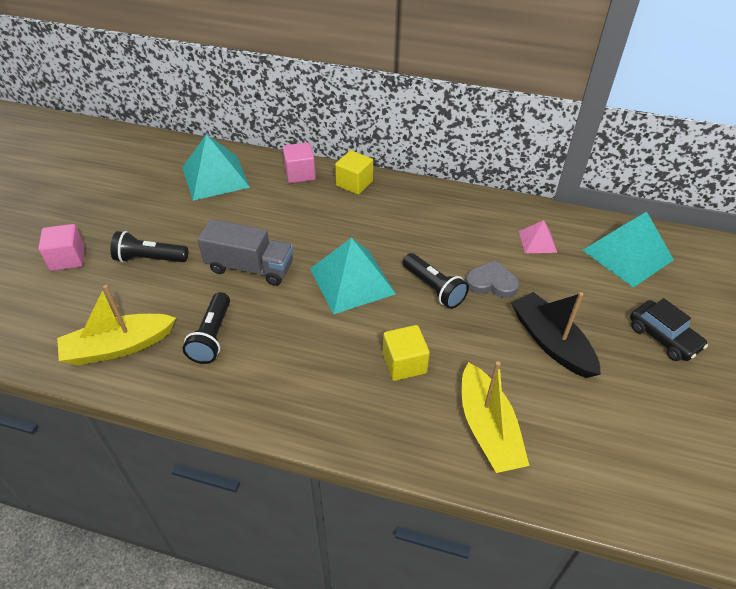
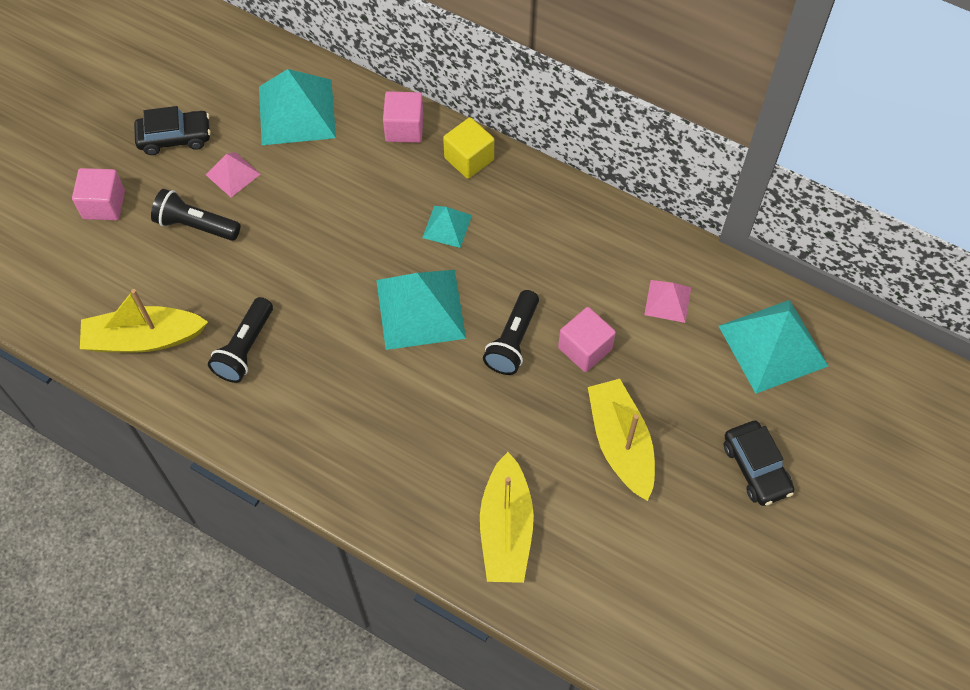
camera: 15 degrees right, 15 degrees up
(121, 207) = (175, 138): none -> black car
(173, 221) = (233, 174): none -> pink pyramid
(250, 267) = (308, 263): grey truck -> none
(353, 225) = (447, 226): none -> turquoise pyramid
(404, 363) = (444, 431): yellow cube -> none
(433, 288) = (513, 341): black flashlight -> black flashlight turned 45 degrees clockwise
(491, 283) = (585, 348): grey heart -> pink cube
(551, 342) = (620, 444): black boat -> yellow boat

